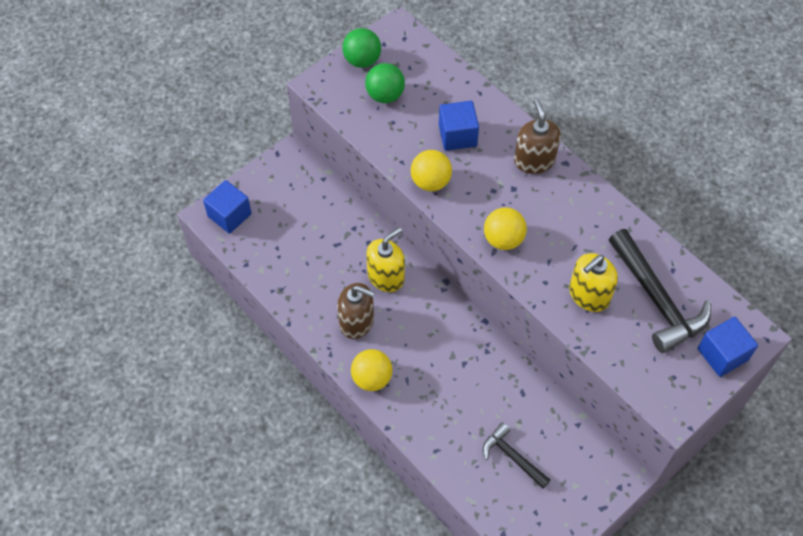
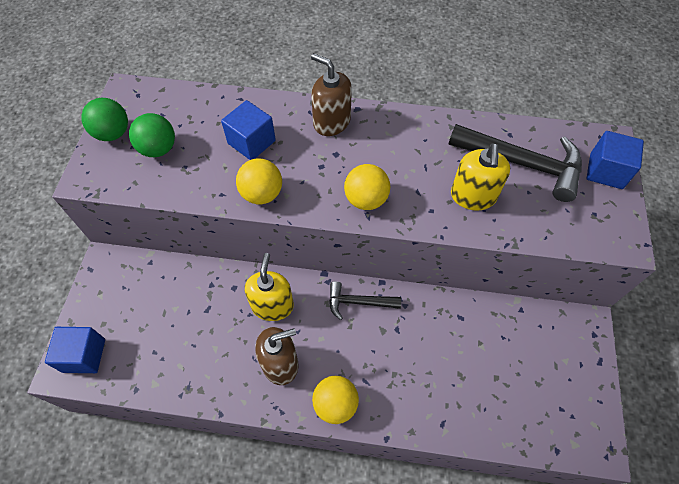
camera: 40 degrees left, 0 degrees up
(512, 456) = (502, 377): black hammer -> black hammer (358, 302)

